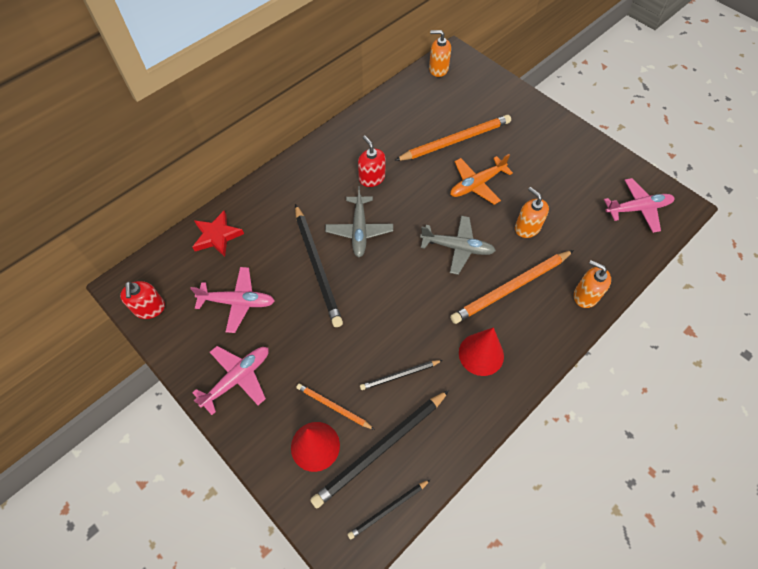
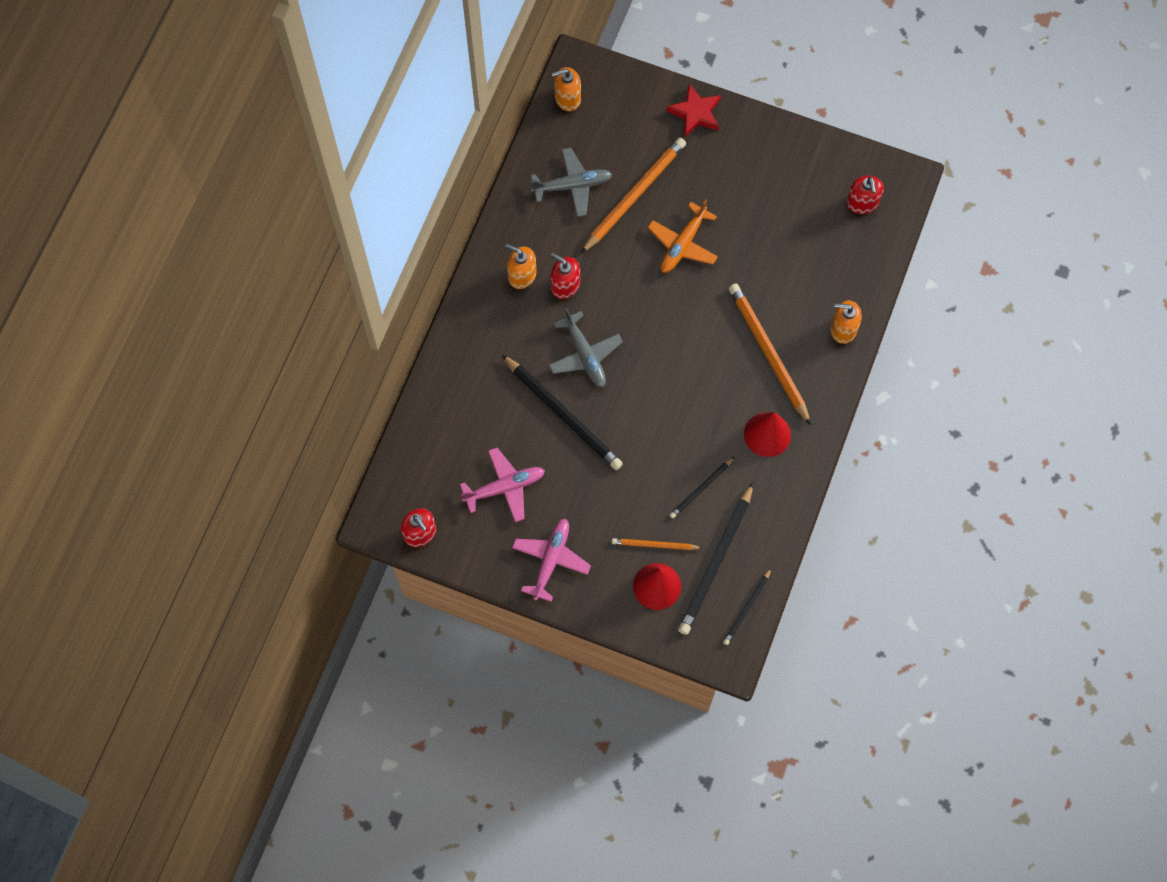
camera: 25 degrees left, 10 degrees up
(217, 236) = (438, 427): red star -> red star (695, 113)
(457, 248) = (695, 330): grey plane -> grey plane (572, 185)
(511, 288) = (768, 353): orange pencil -> orange pencil turned 120 degrees clockwise
(527, 228) = (757, 276): orange soap dispenser -> orange soap dispenser (522, 275)
(637, 209) = (862, 203): pink plane -> red soap dispenser

